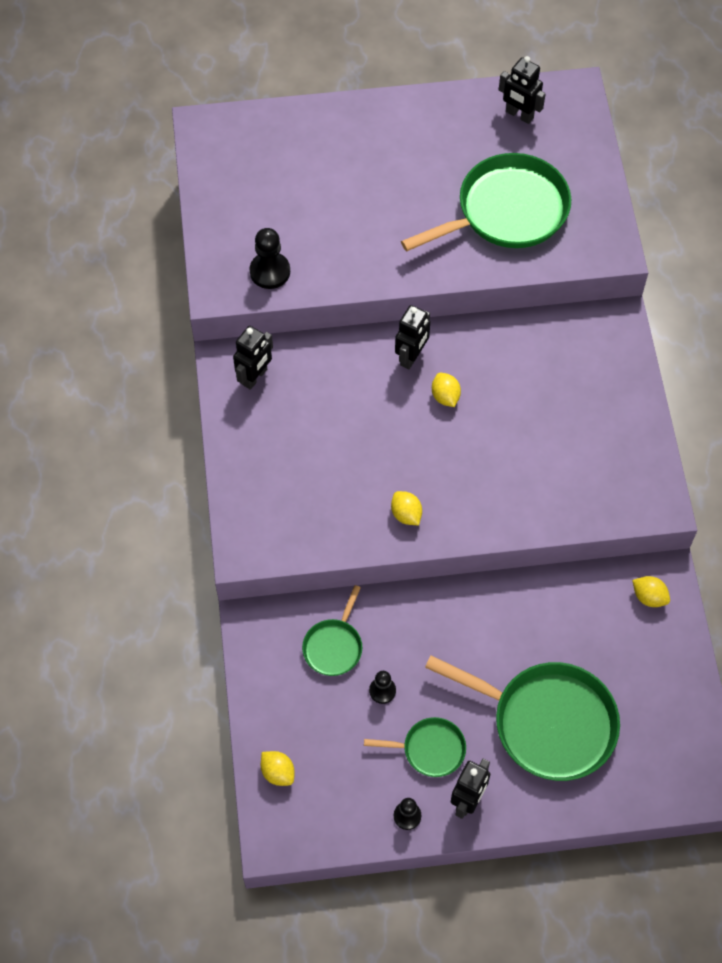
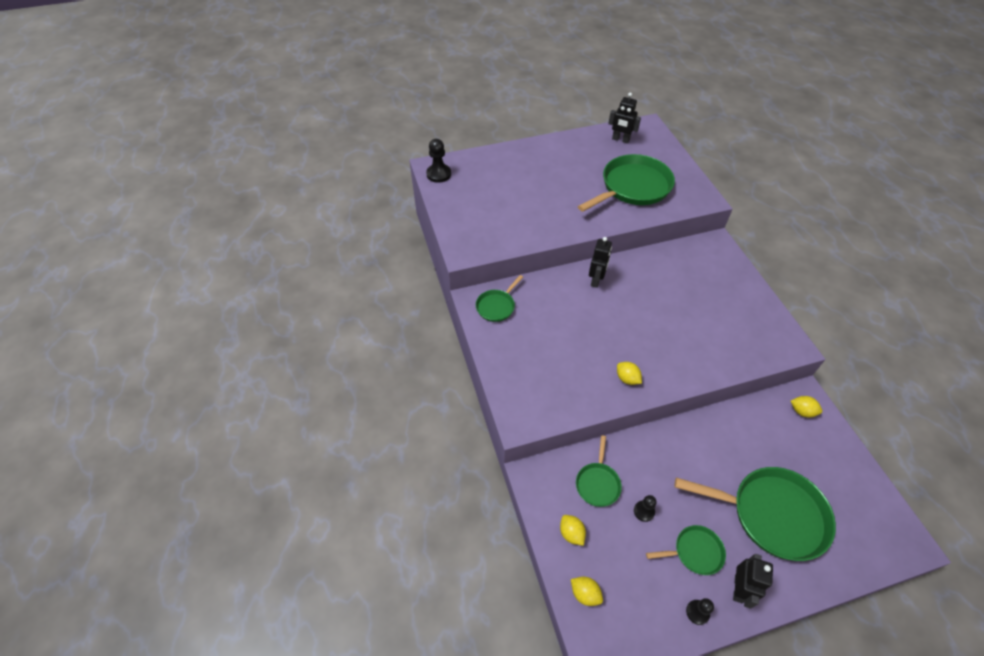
camera: 10 degrees left, 10 degrees down
(255, 377) = (496, 306): black robot -> green pan
(270, 271) = (494, 237): black pawn -> black pawn (438, 174)
(445, 396) = (626, 300): yellow lemon -> yellow lemon (571, 533)

